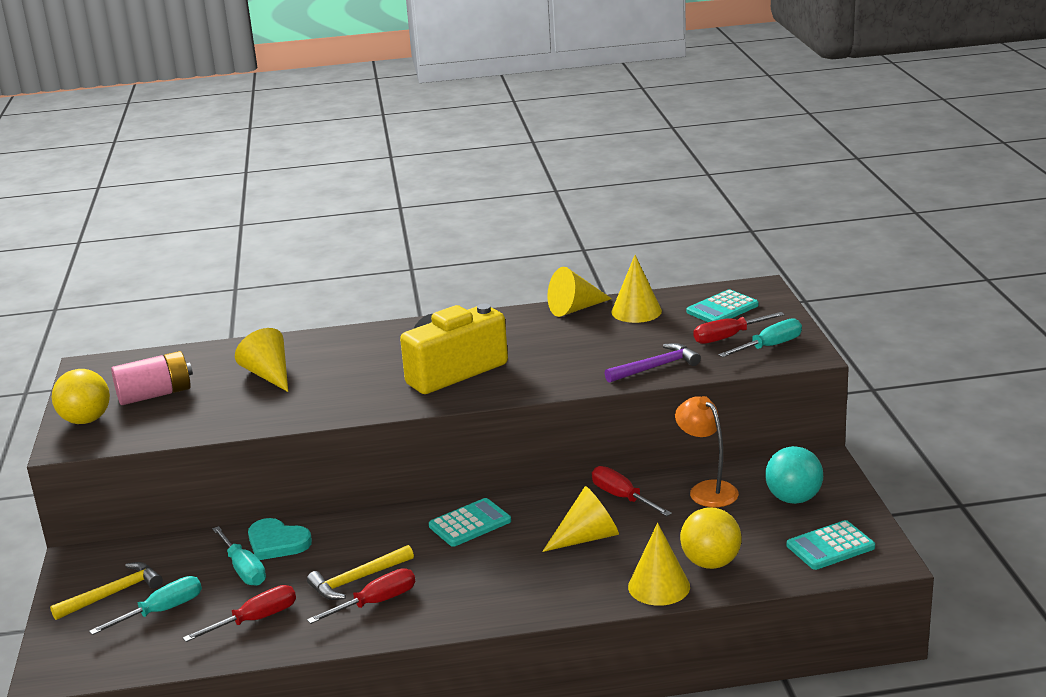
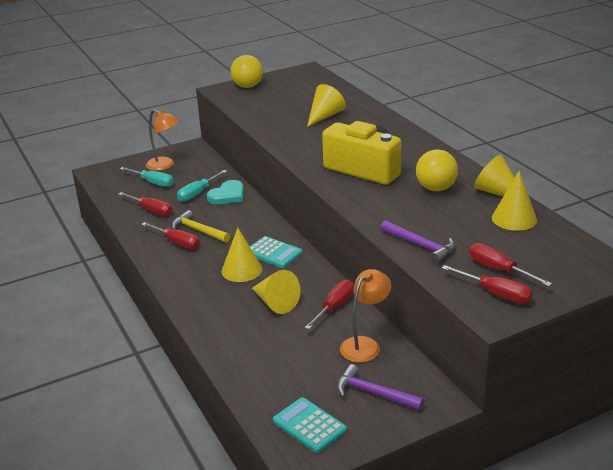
camera: 70 degrees right, 5 degrees up
(113, 594) = (165, 166): yellow hammer -> orange lamp
(155, 395) = (284, 94): pink battery -> none
(277, 543) = (227, 195): turquoise heart -> turquoise heart turned 150 degrees counterclockwise
(659, 586) = (225, 346): yellow cone -> yellow cone (241, 270)
(710, 563) = (263, 365): yellow ball -> yellow ball (436, 188)
(722, 309) = (553, 257): turquoise calculator -> none
(769, 346) = (495, 294): turquoise screwdriver -> red screwdriver
(793, 499) = (373, 393): turquoise ball -> purple hammer

